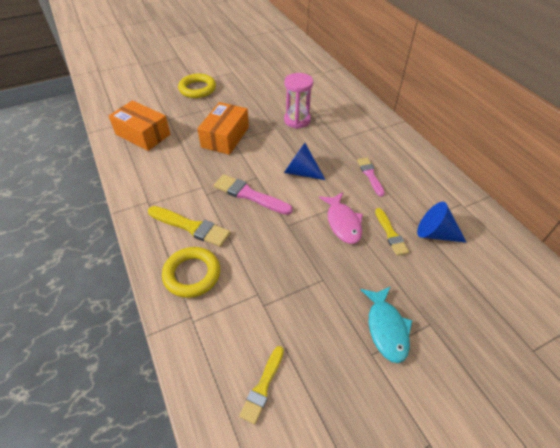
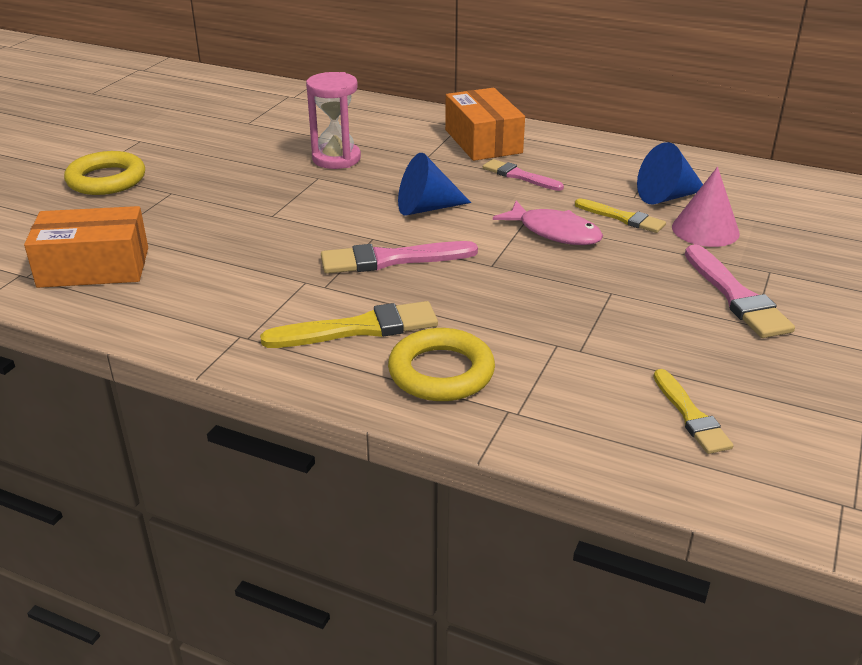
camera: 40 degrees left, 15 degrees down
(225, 137) = (252, 216): orange box -> orange box (483, 141)
(386, 328) = (736, 296): turquoise fish -> pink brush
(428, 270) = (705, 230): none -> pink cone

